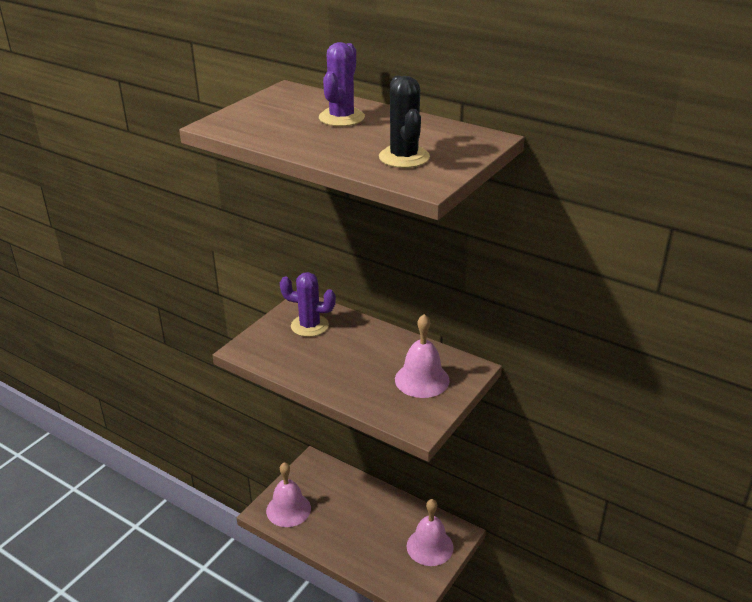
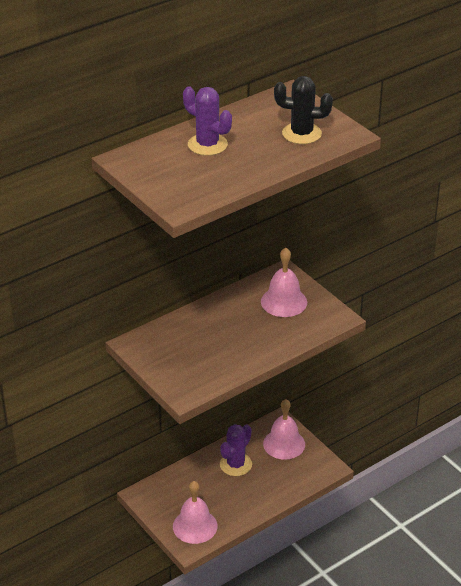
camera: 70 degrees left, 5 degrees up
(309, 326) = (172, 346): purple cactus -> purple cactus (236, 464)

